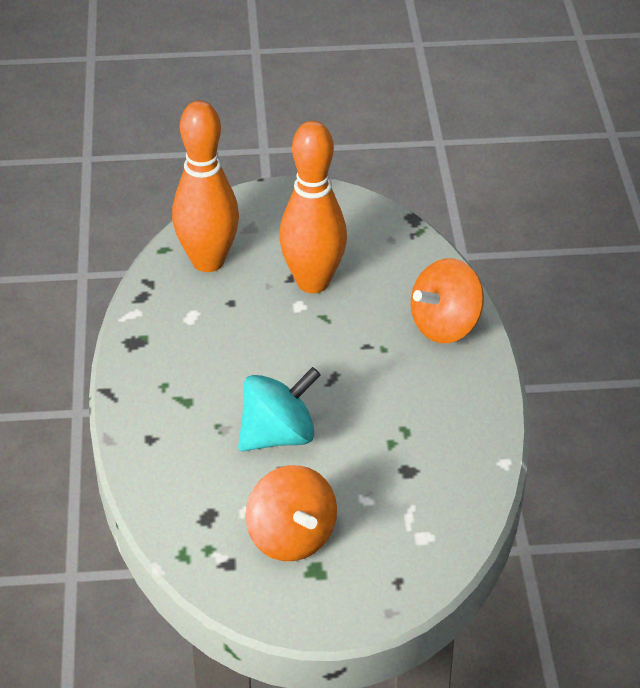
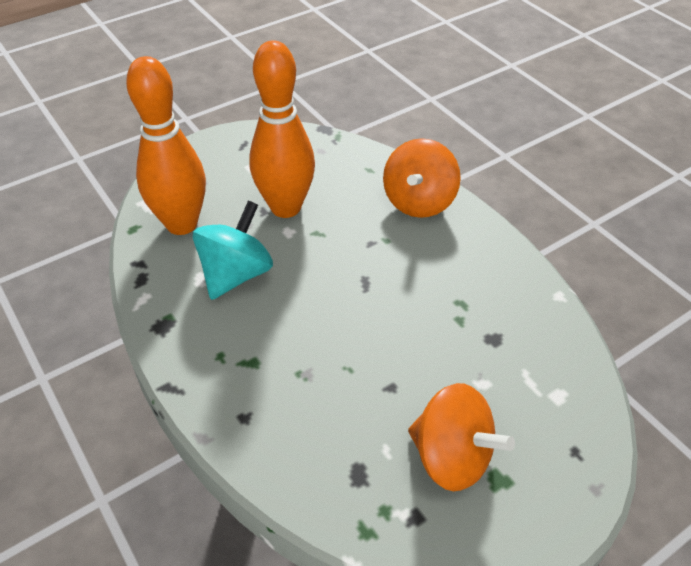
camera: 30 degrees left, 5 degrees up
(278, 436) = (361, 358): turquoise spinning top -> turquoise spinning top (236, 274)

